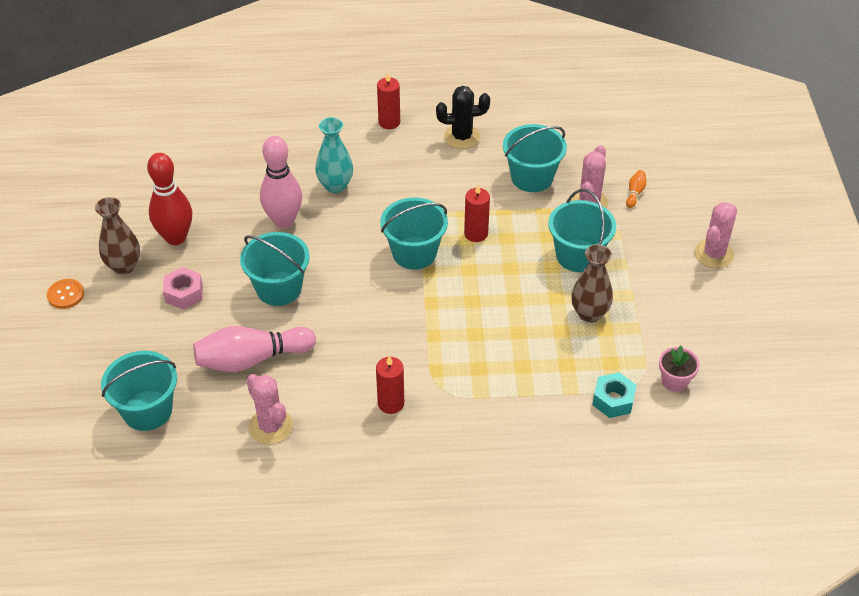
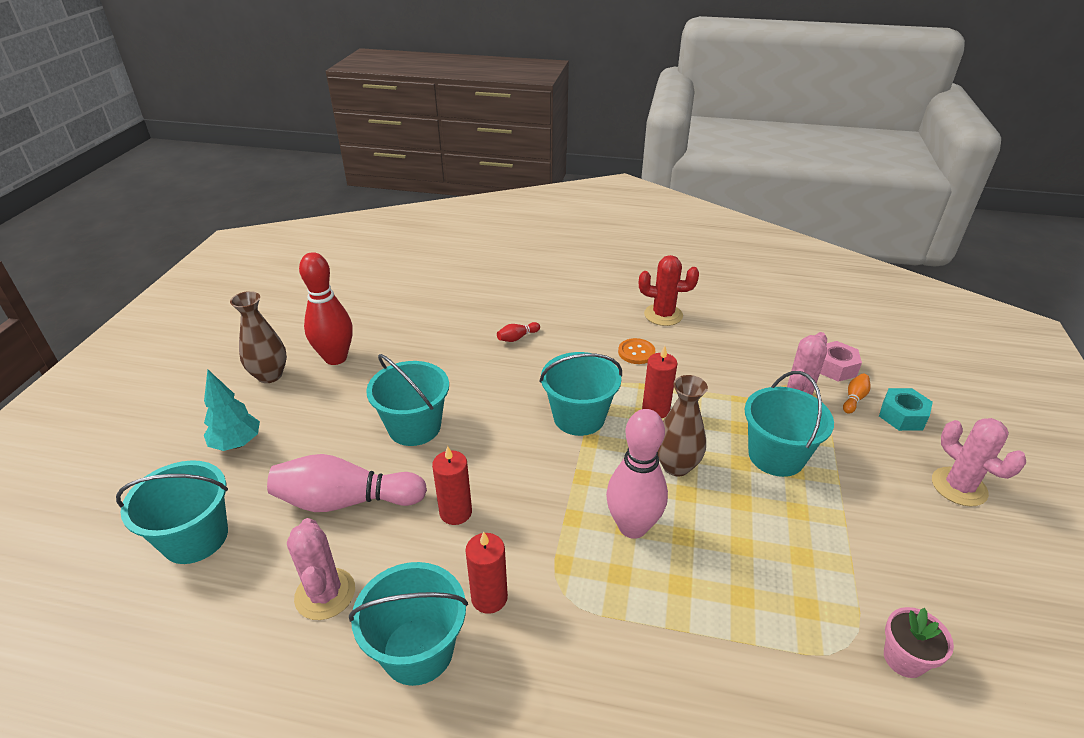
camera: 15 degrees right, 10 degrees down
(66, 295) = (196, 392): orange button -> orange button (636, 352)
(133, 332) = (237, 444): none -> turquoise tree
(184, 293) = (313, 413): pink nut -> pink nut (835, 367)
(284, 220) = (451, 361): pink bowling pin -> pink bowling pin (632, 527)
(335, 185) = (517, 338): turquoise vase -> red bowling pin
(389, 122) = (592, 292): red candle -> red candle (455, 512)
(462, 137) = (663, 315): black cactus -> red cactus
(532, 177) = (732, 363): turquoise bucket -> turquoise bucket (418, 650)
(589, 313) = (783, 531): brown vase -> brown vase (676, 466)
(613, 400) = (806, 668): turquoise nut -> turquoise nut (902, 416)
(714, 254) = (959, 487): pink cactus -> pink cactus turned 75 degrees counterclockwise

